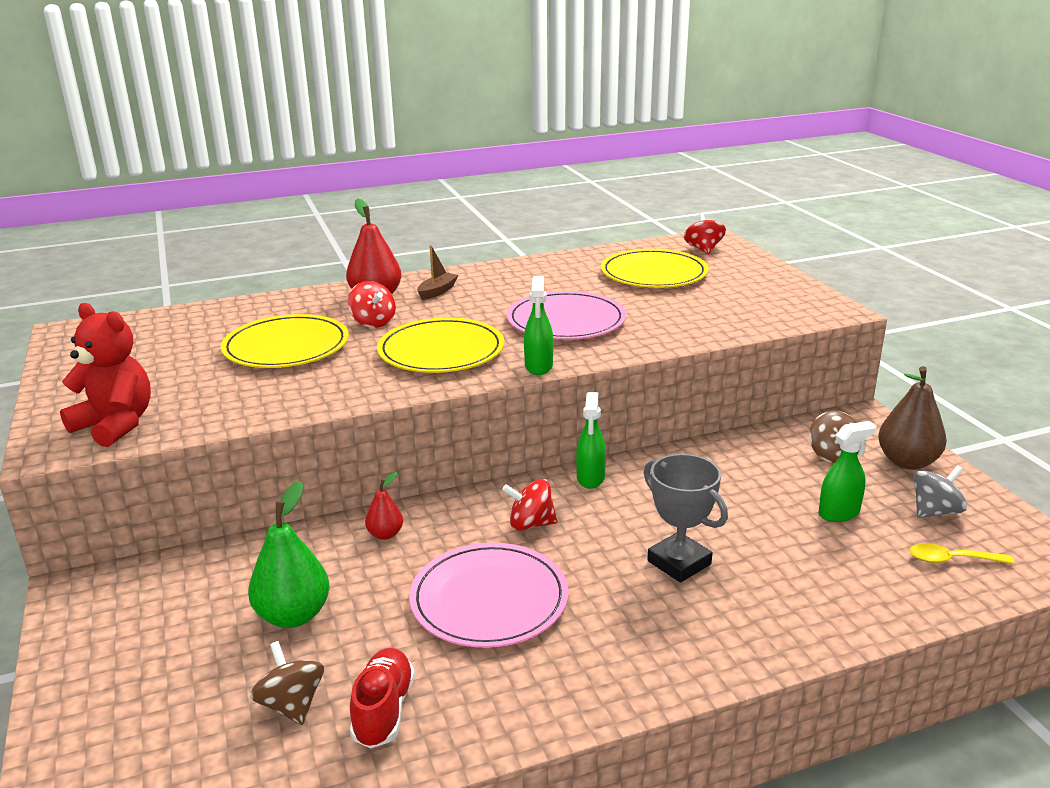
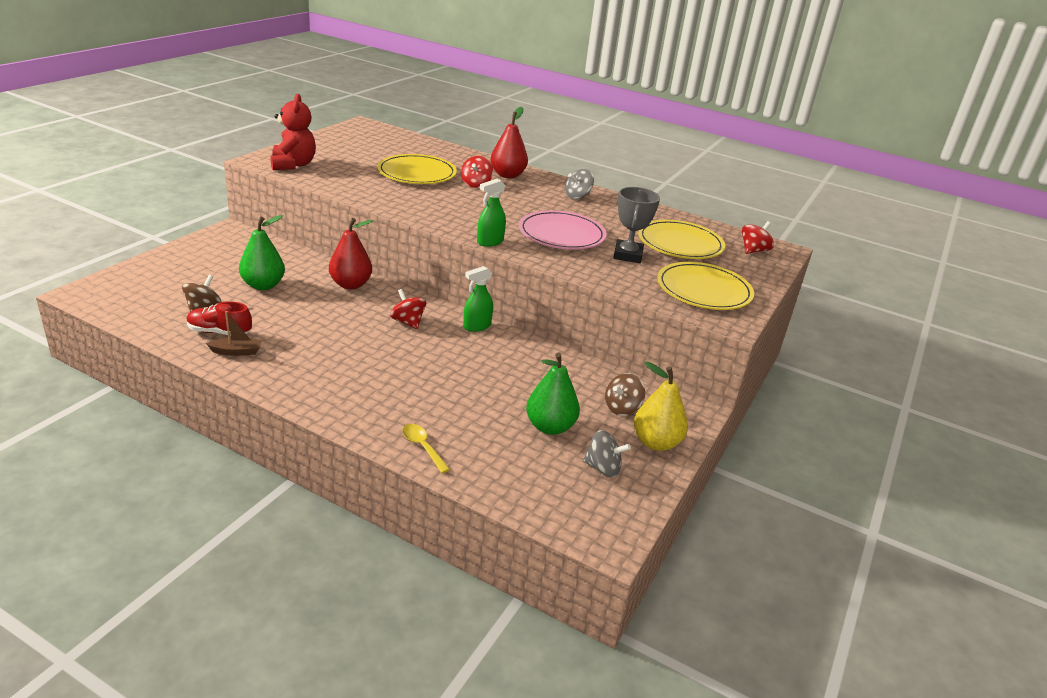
camera: 45 degrees right, 5 degrees up
(383, 710) = (219, 332): red shoe -> red shoe turned 135 degrees counterclockwise
(385, 534) = (350, 284): red pear -> red pear, size x1.85
(437, 291) = (541, 188): brown boat -> brown boat (236, 352)
(441, 351) = (469, 211): yellow plate -> yellow plate (704, 290)
(484, 281) = (577, 196): none -> grey spinning top
(489, 599) = (328, 332): pink plate -> none
(679, 562) = (425, 380): grey trophy -> grey trophy (627, 255)
(839, 513) = (550, 427): green spray bottle -> green pear
(907, 462) = (656, 443): brown pear -> yellow pear
(952, 560) = (548, 487): yellow spoon -> yellow spoon (422, 447)

